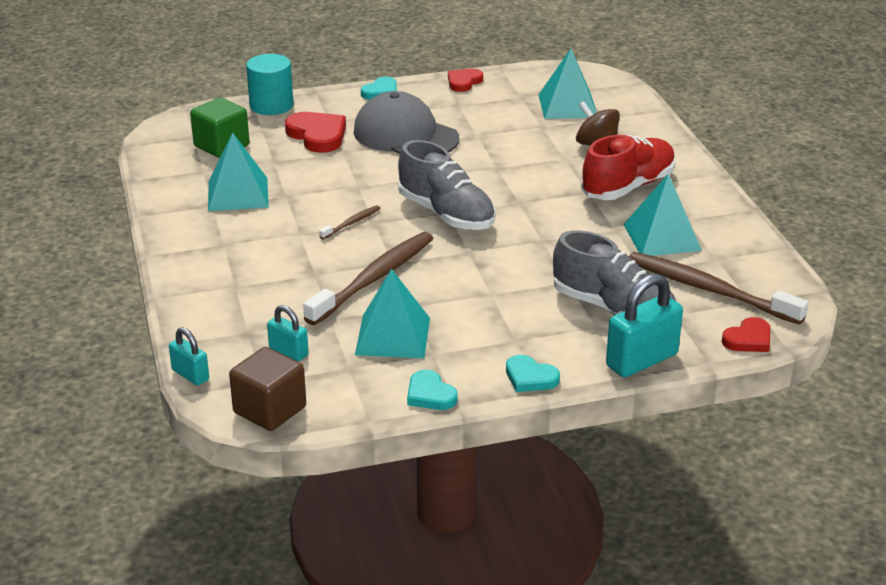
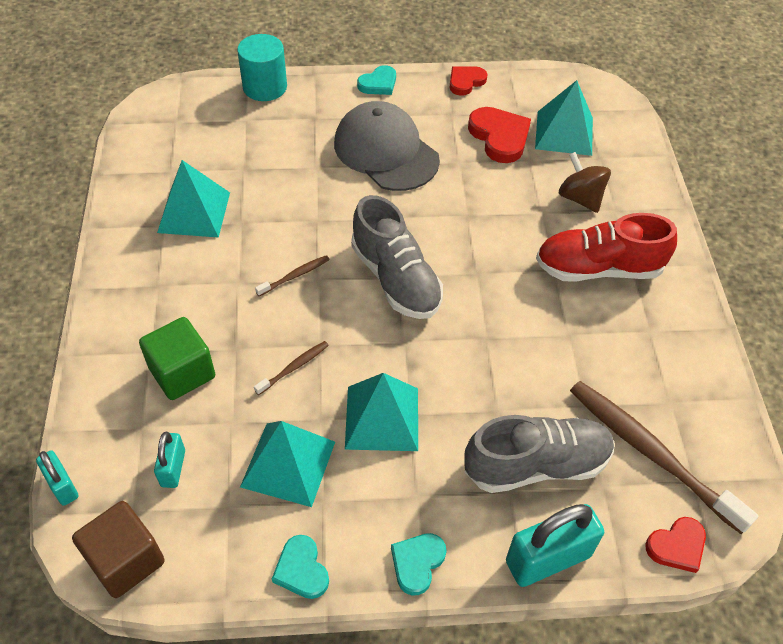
camera: 10 degrees right, 20 degrees up
(221, 146) = (199, 138): green cube -> green cube (182, 372)
(288, 352) = (173, 468): turquoise padlock -> turquoise padlock turned 45 degrees clockwise
(317, 135) = (298, 138): red heart -> red heart (499, 137)
(374, 279) = (294, 367): brown toothbrush -> brown toothbrush, size x0.44
(530, 377) = (417, 563): turquoise heart -> turquoise heart turned 75 degrees clockwise
(613, 309) = (536, 465): grey shoe -> grey shoe turned 60 degrees counterclockwise
(628, 187) = (598, 268): red shoe -> red shoe turned 150 degrees counterclockwise
(662, 237) = (617, 356): turquoise pyramid -> turquoise pyramid (382, 418)

